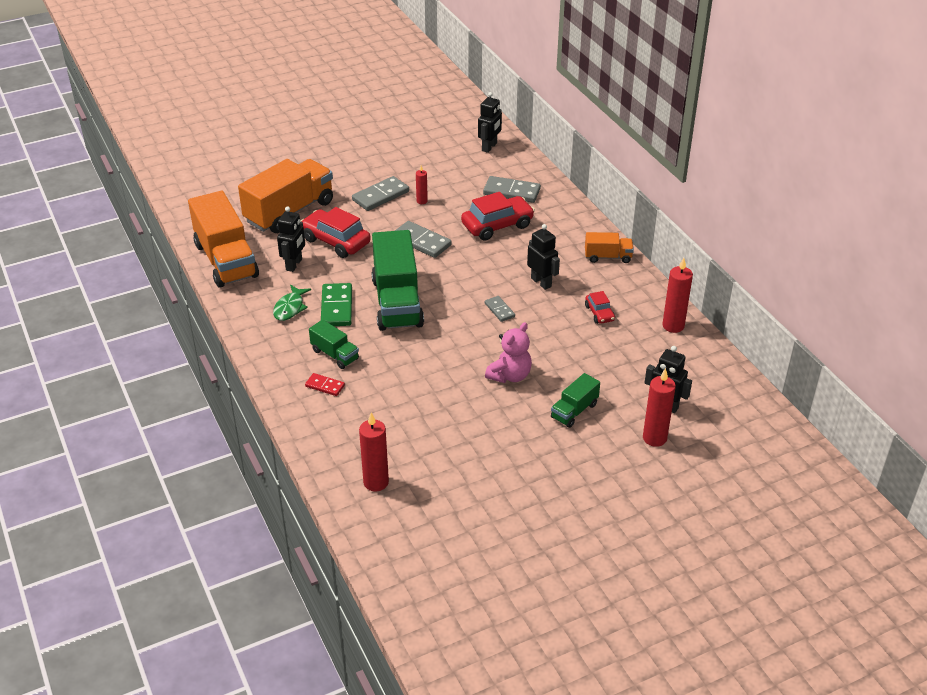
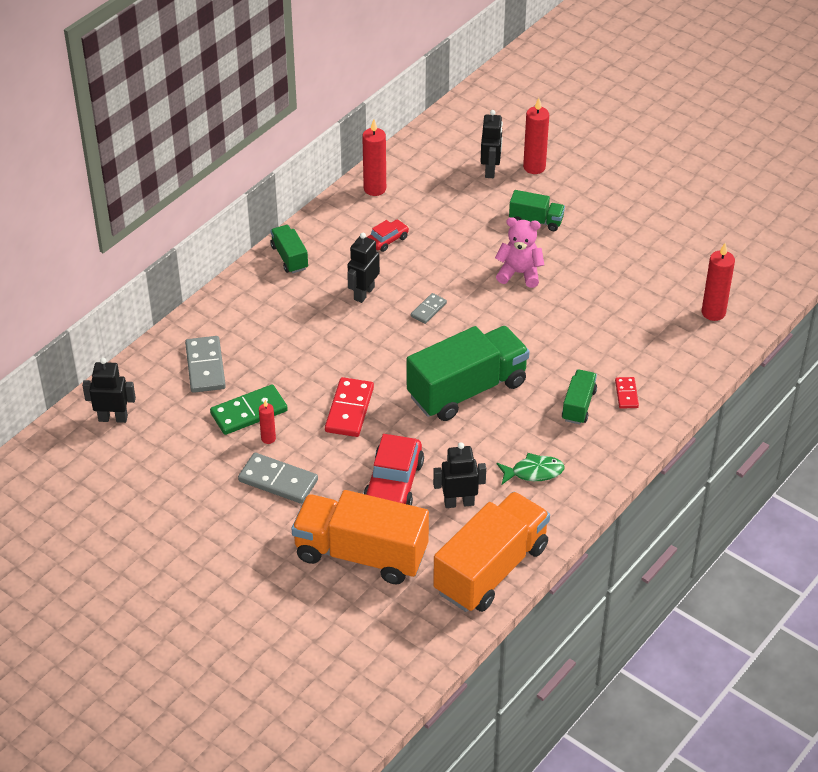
camera: 115 degrees left, 5 degrees up
(336, 307) = (507, 434): green domino -> green domino (249, 412)
(421, 242) = (349, 409): grey domino -> red domino
(497, 225) = (281, 357): red car -> none
(608, 257) = (289, 257): orange truck -> green truck

